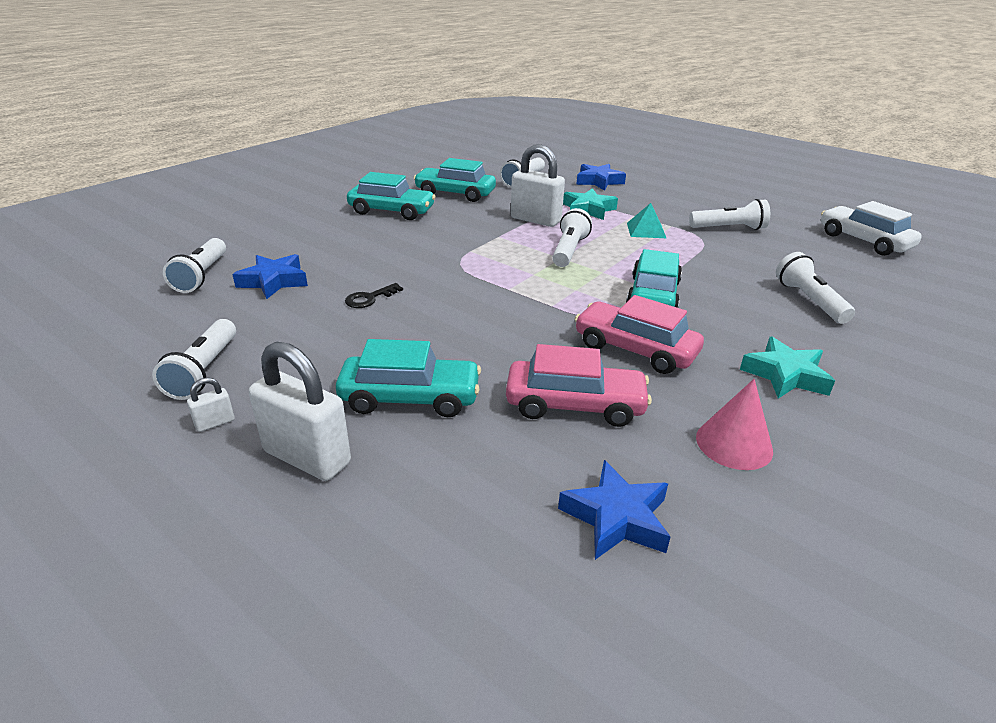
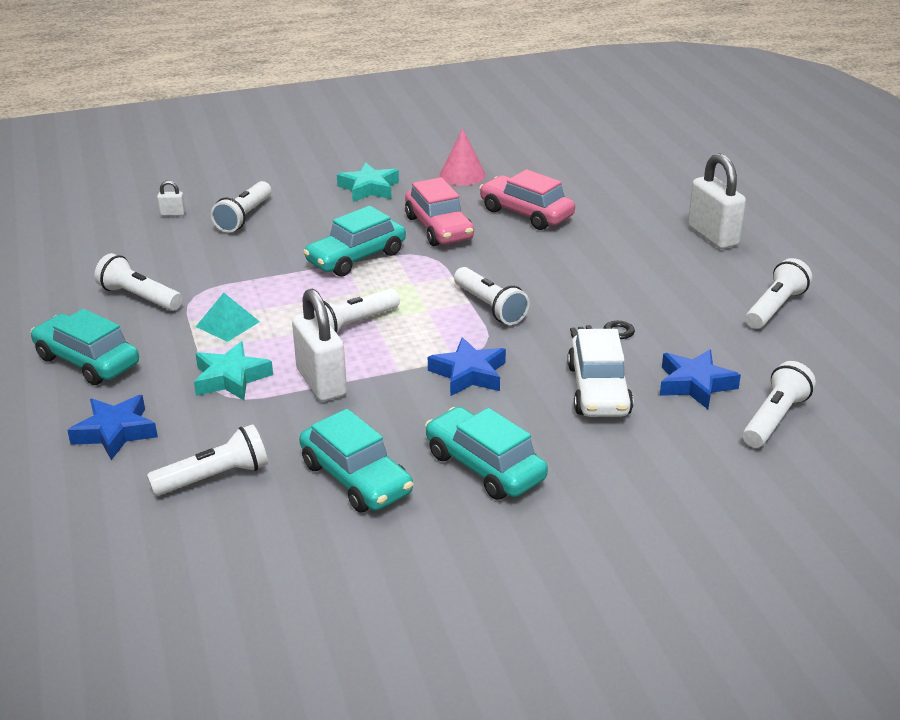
camera: 145 degrees left, 0 degrees up
(215, 423) = (768, 270): white padlock -> white padlock (173, 213)
(410, 398) = (629, 247): turquoise car -> turquoise car (87, 361)
(488, 290) = (490, 307): none -> white flashlight
(616, 517) = (565, 172): blue star -> blue star (469, 374)
(863, 241) = (57, 243): white car -> white car (598, 390)

